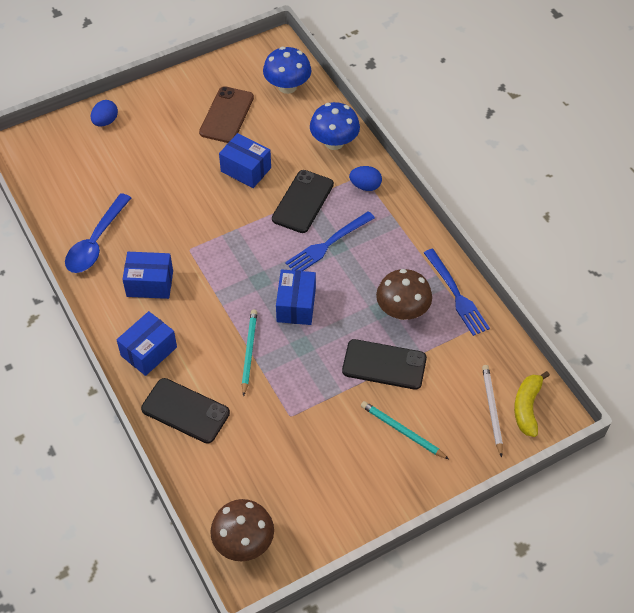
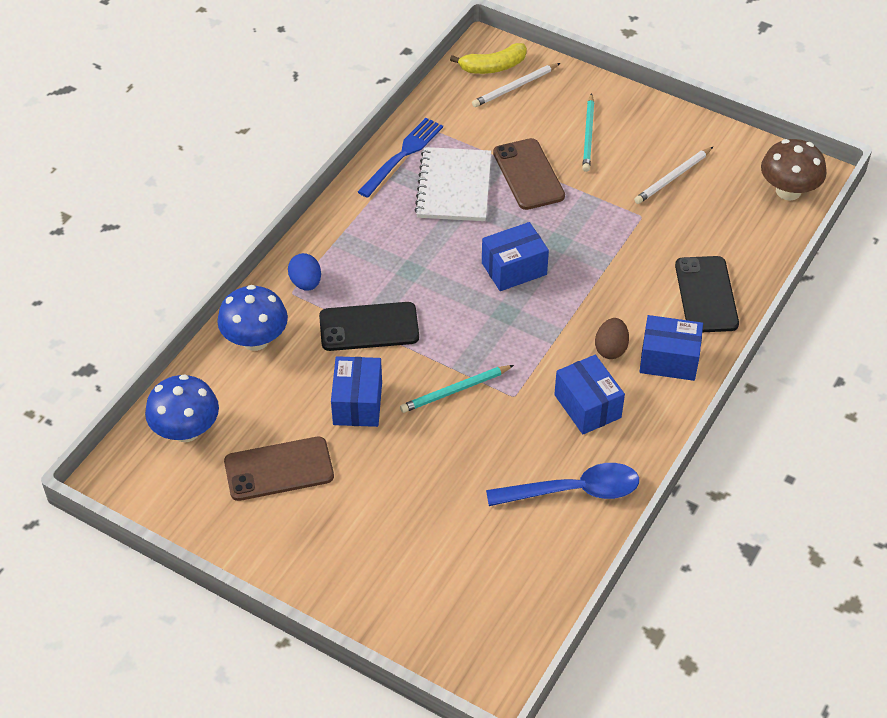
camera: 120 degrees left, 5 degrees down
(105, 121) = (379, 600): blue egg -> none
(184, 323) = (611, 349): none -> brown egg
(249, 352) = (599, 279): turquoise pencil -> turquoise pencil (455, 391)
(315, 463) = (673, 178): none -> white pencil
(327, 245) = (415, 279): blue fork -> none
(384, 365) = (528, 174): black phone -> brown phone
(402, 310) = (454, 186): brown mushroom -> white notebook

